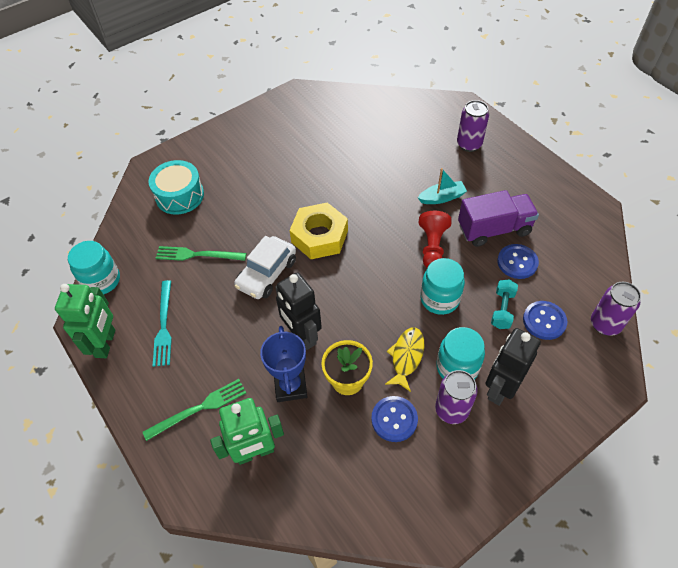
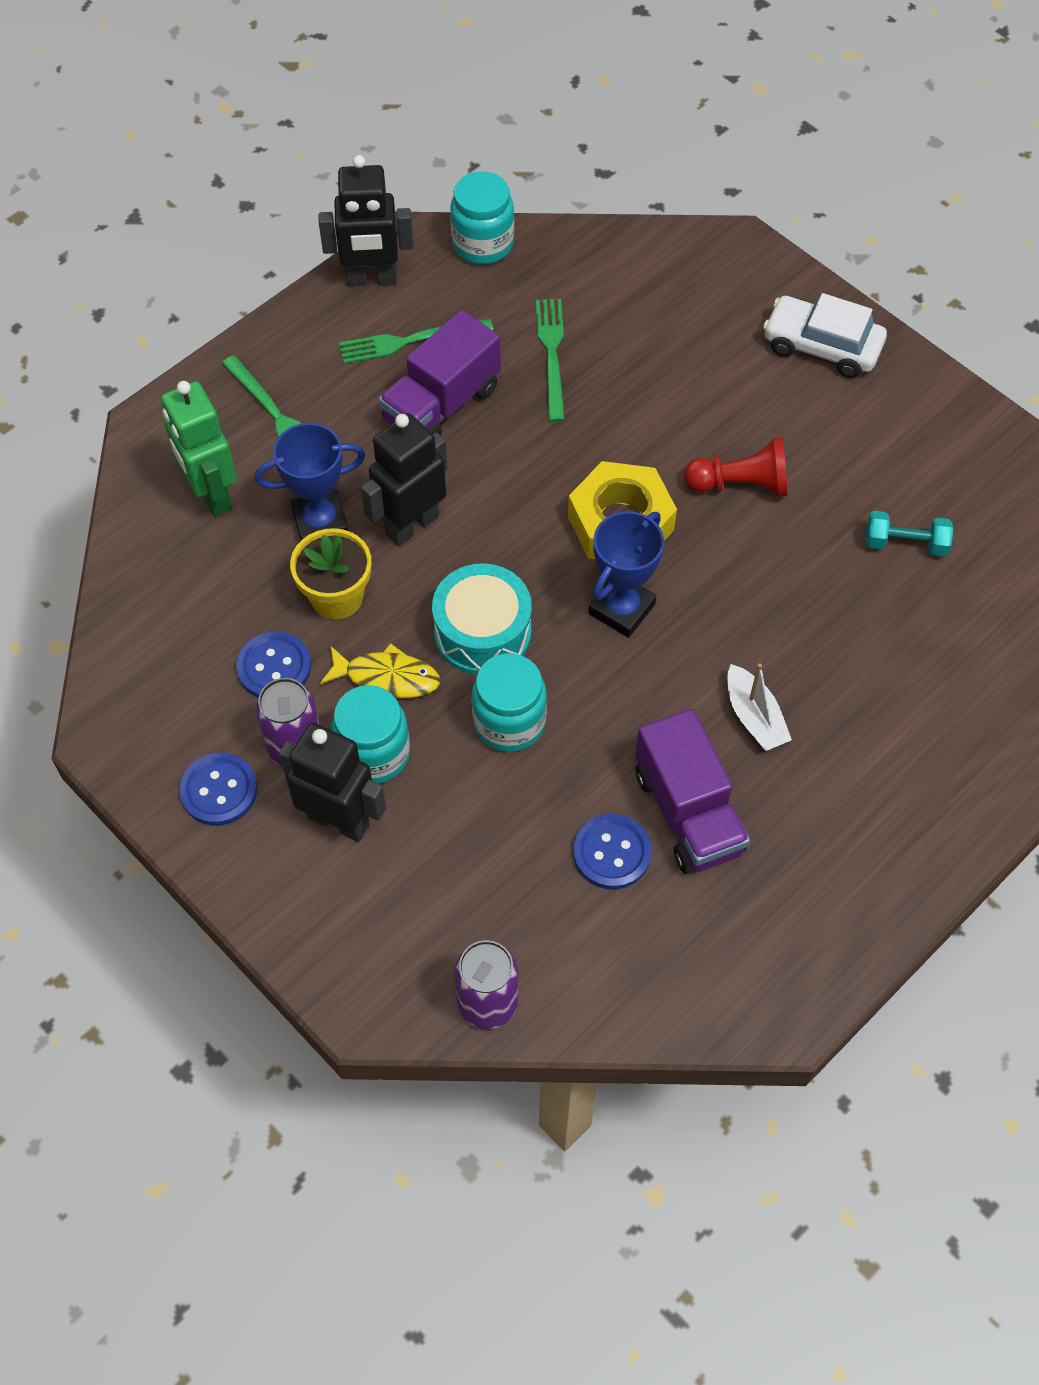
camera: 80 degrees right, 5 degrees up
(106, 343) = (371, 279): green robot -> black robot
(164, 326) = (410, 341): turquoise fork -> green fork
(180, 196) = (676, 303): turquoise drum -> turquoise drum (482, 632)
(218, 313) = (441, 405): none -> purple truck
(267, 274) = (527, 458): white car -> white car (821, 346)
(374, 242) = (621, 609): none -> blue trophy
(432, 246) = (626, 705): red pawn -> red pawn (740, 484)
(442, 197) = (754, 717): turquoise boat -> white boat
(469, 144) = (919, 763): purple can -> none
(502, 309) = (499, 825): turquoise dumbbell -> turquoise dumbbell (905, 543)
(544, 321) = (482, 896): blue button -> blue button (219, 790)

